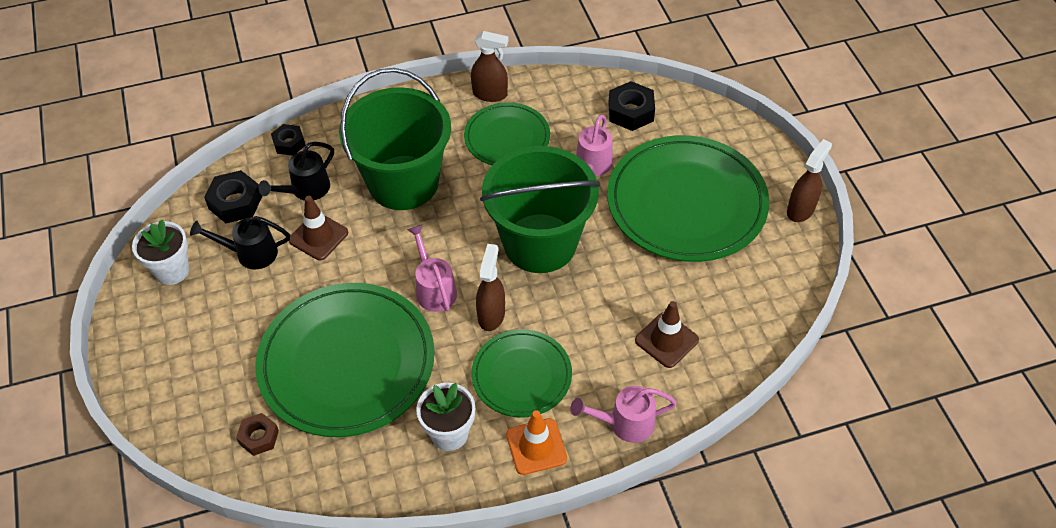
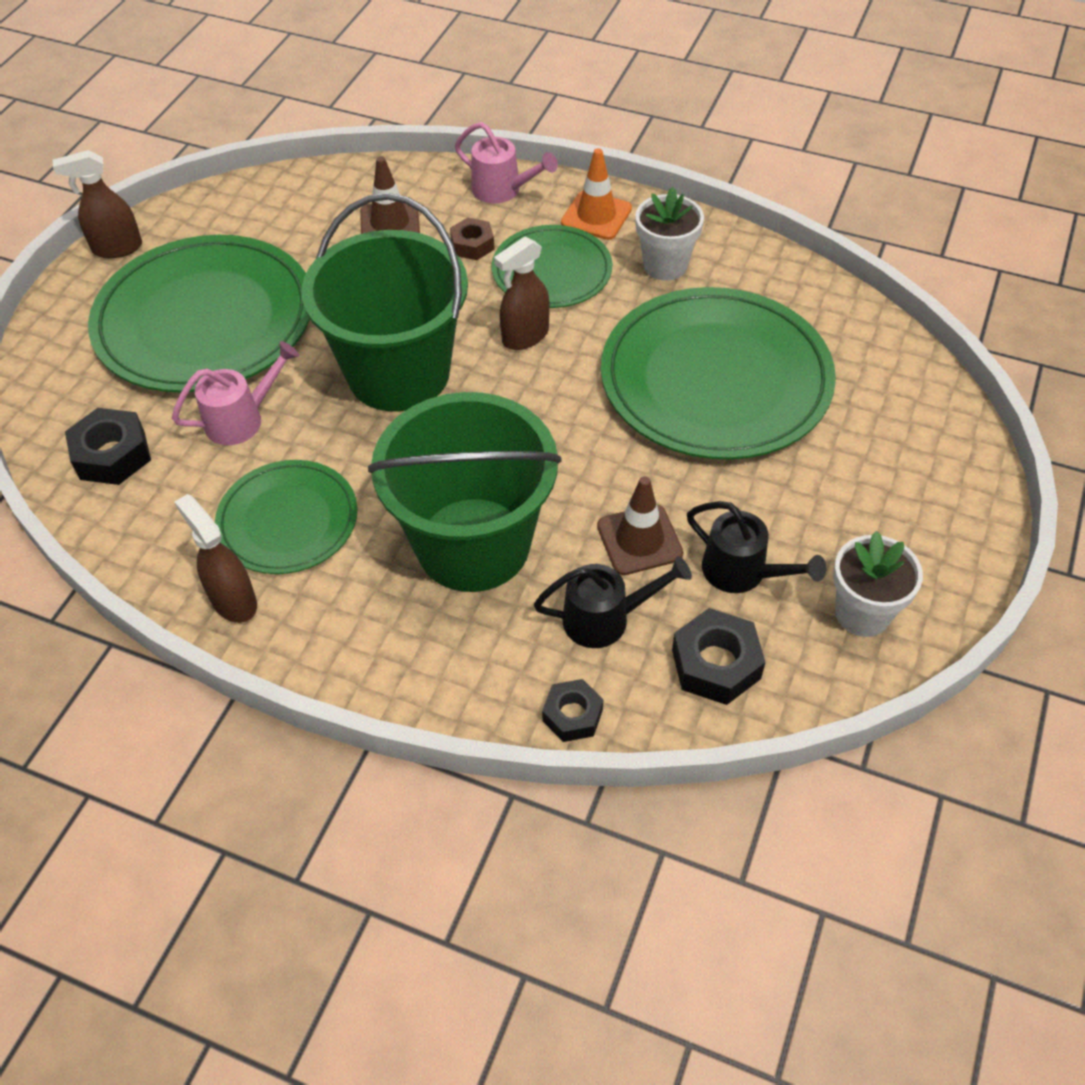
camera: 140 degrees left, 0 degrees up
(259, 437) = (859, 363): brown nut -> brown nut (472, 245)
(434, 288) = (558, 396): pink watering can -> none

